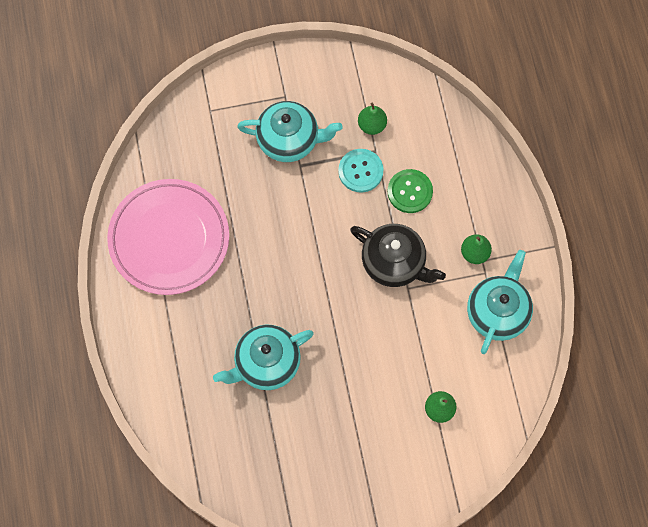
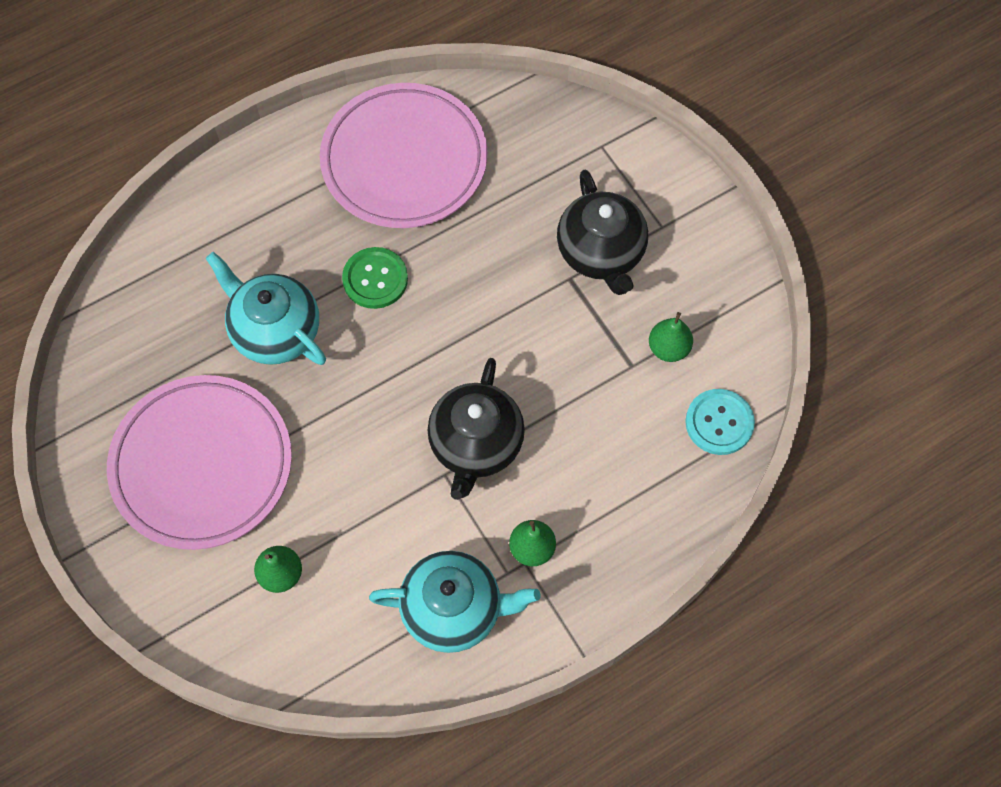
camera: 70 degrees right, 5 degrees down
(289, 140) = (601, 253): turquoise teapot -> black teapot
(346, 438) = (202, 465): none -> pink plate
(360, 171) = (593, 356): turquoise button -> turquoise button (719, 423)
(410, 192) = (590, 430): green button -> green button (375, 279)

